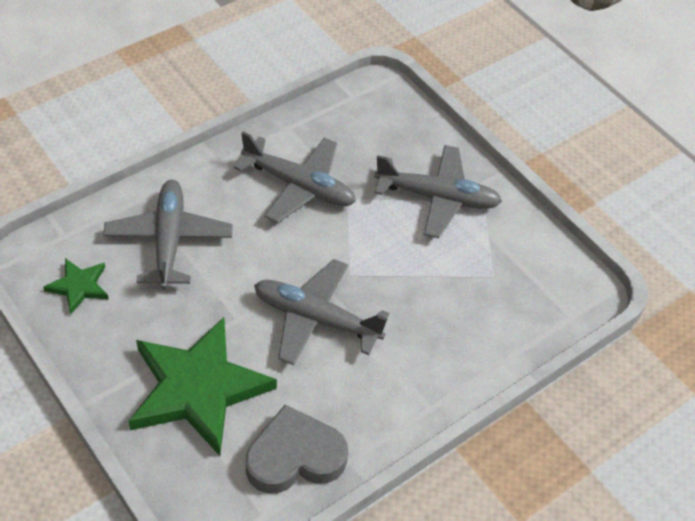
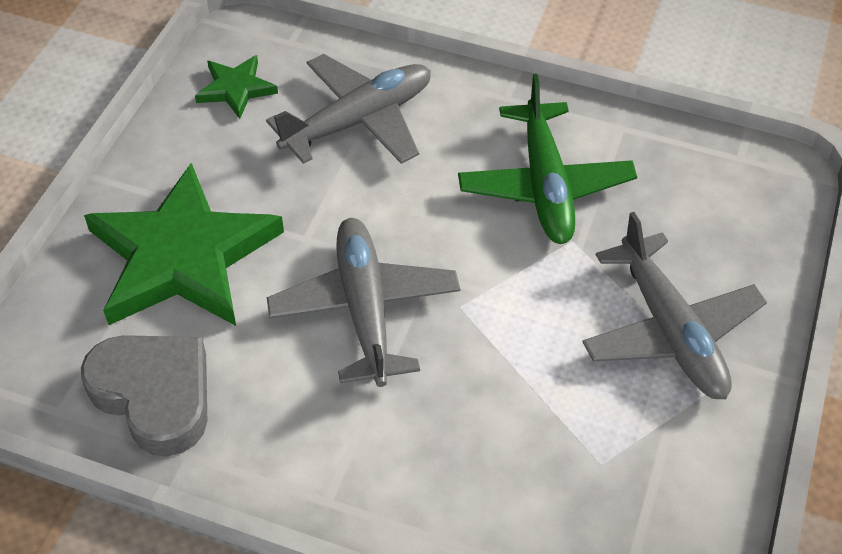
camera: 60 degrees right, 0 degrees up
(299, 186) = (545, 186): grey plane -> green plane

